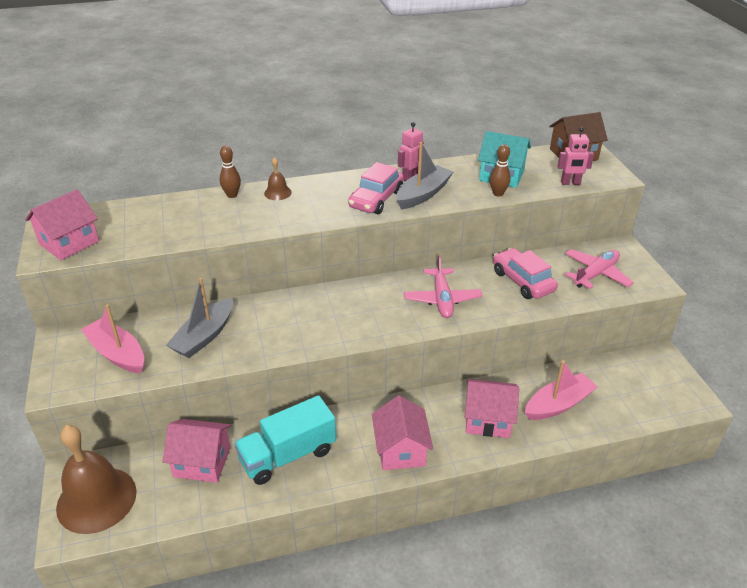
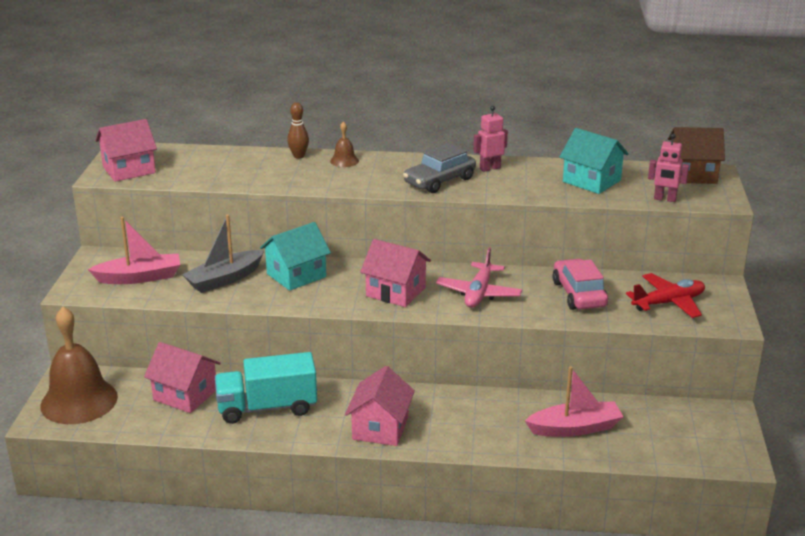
camera: 20 degrees right, 10 degrees down
(117, 354) = (140, 277): pink boat -> pink boat turned 105 degrees clockwise
(271, 316) = (296, 275): none -> turquoise house
(376, 199) = (439, 181): pink car -> grey car
(423, 194) = (492, 184): grey boat -> none
(487, 419) = (487, 424): pink house -> pink house (395, 292)
(498, 193) = (574, 196): brown bowling pin -> none
(596, 274) = (668, 303): pink plane -> red plane

